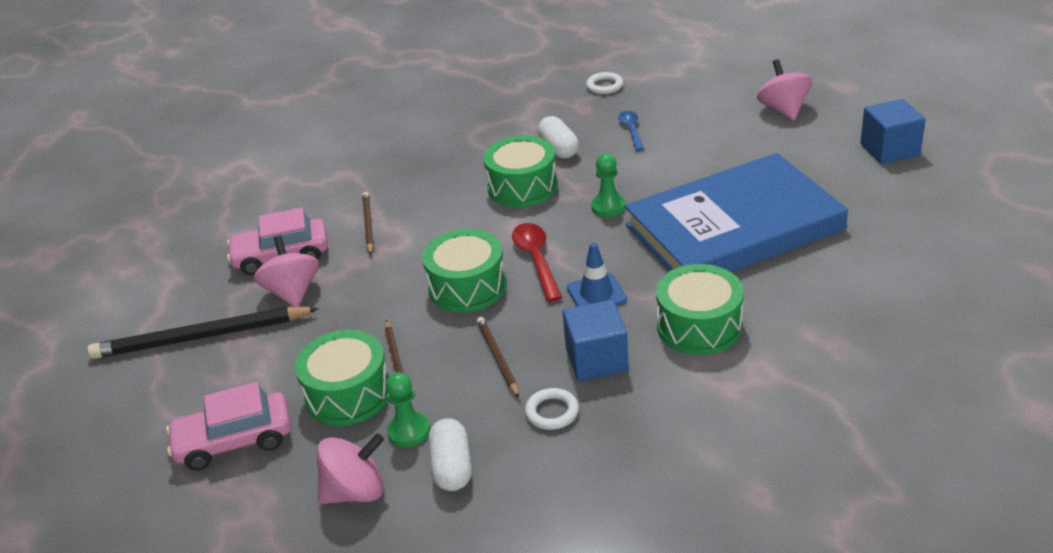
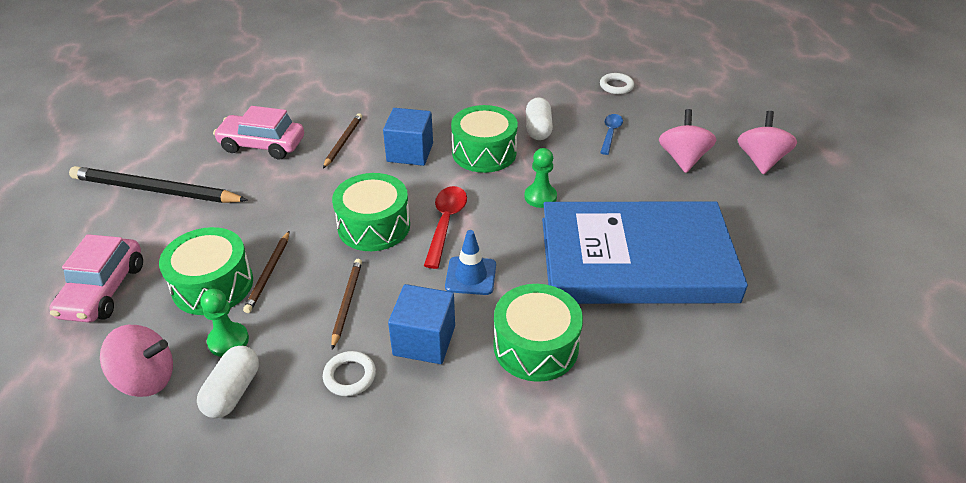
camera: 20 degrees right, 5 degrees up
(234, 441) = (103, 290): pink car -> pink car turned 90 degrees counterclockwise
(293, 292) = (246, 178): pink spinning top -> pink spinning top (683, 159)
(889, 149) = (839, 236): blue cube -> blue cube (410, 152)

